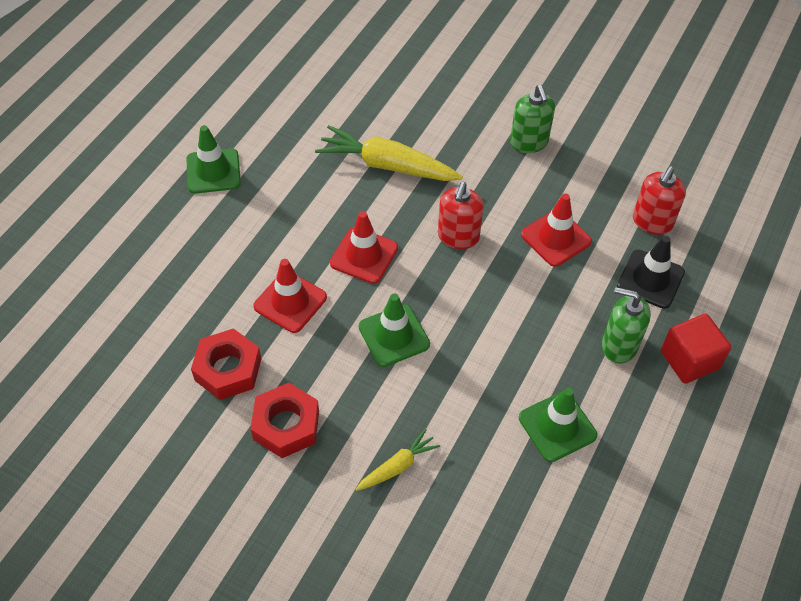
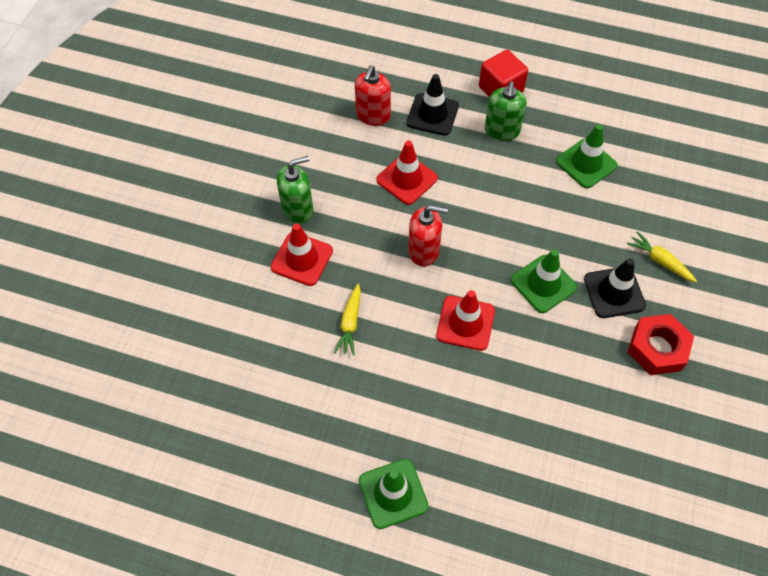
camera: 100 degrees left, 5 degrees up
(228, 369) = (622, 410): red nut -> none
(290, 302) = (535, 375): red traffic cone -> red traffic cone (302, 259)
(367, 403) = (614, 292): none -> black traffic cone
(387, 165) = (350, 323): yellow carrot -> yellow carrot, size x0.53
(652, 222) = (373, 116): red soap dispenser -> red soap dispenser turned 90 degrees clockwise

